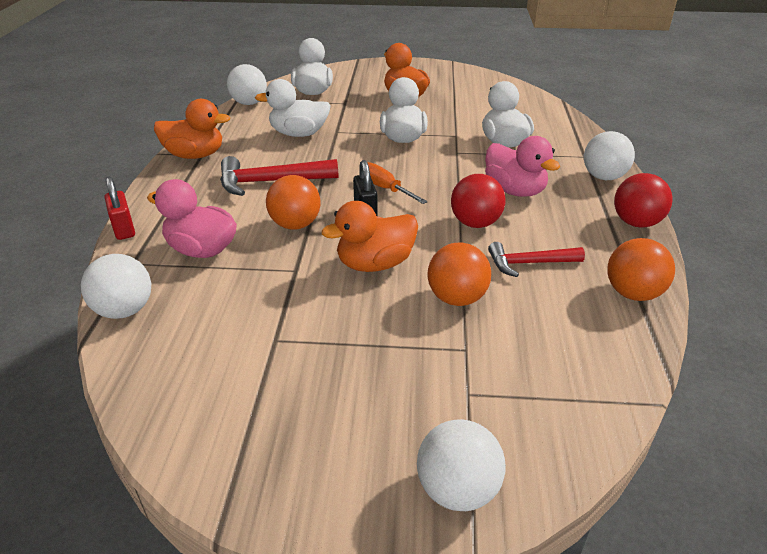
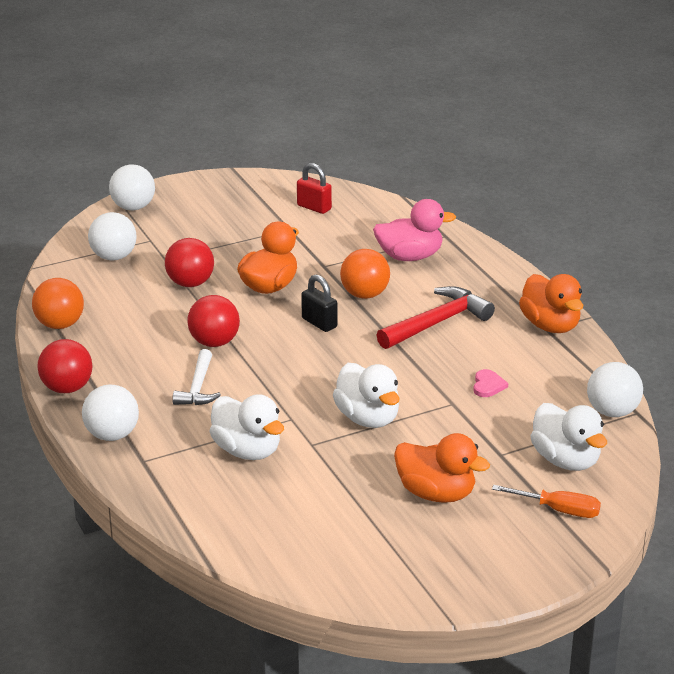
camera: 150 degrees right, 5 degrees down
(124, 229) = (491, 251): red padlock -> red padlock (314, 207)
(125, 310) = (403, 214): white ball -> white ball (114, 257)
(195, 155) = (550, 325): orange duck -> orange duck turned 90 degrees counterclockwise
(299, 134) = (488, 385): white duck -> pink heart
(386, 189) = (323, 350): orange screwdriver -> orange screwdriver (558, 510)
(457, 298) = (190, 283): orange ball -> red ball
(514, 191) = (198, 387): pink duck -> white hammer
(529, 263) = (149, 323): red hammer -> none

